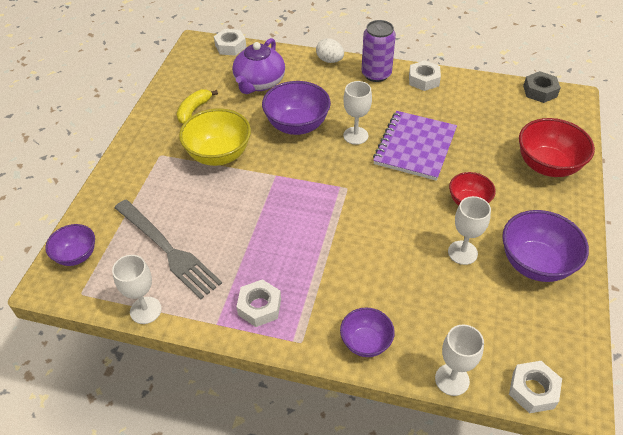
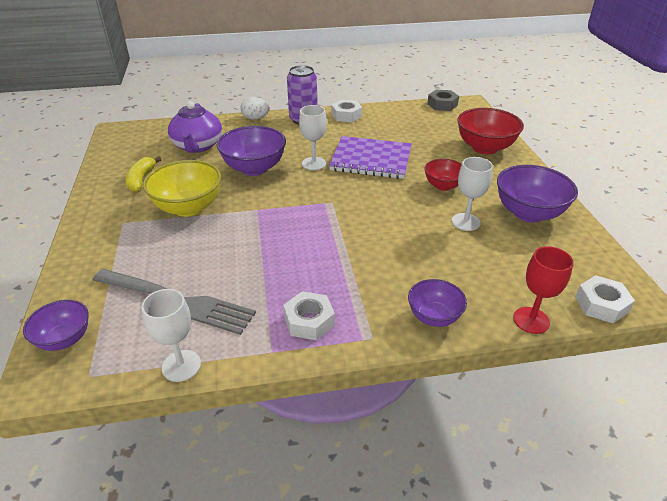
camera: 25 degrees left, 10 degrees down
(230, 46) = (152, 126): white nut -> none
(415, 147) = (371, 160): purple notebook -> purple notebook turned 75 degrees counterclockwise
(452, 379) = (531, 320): white goblet -> red goblet

